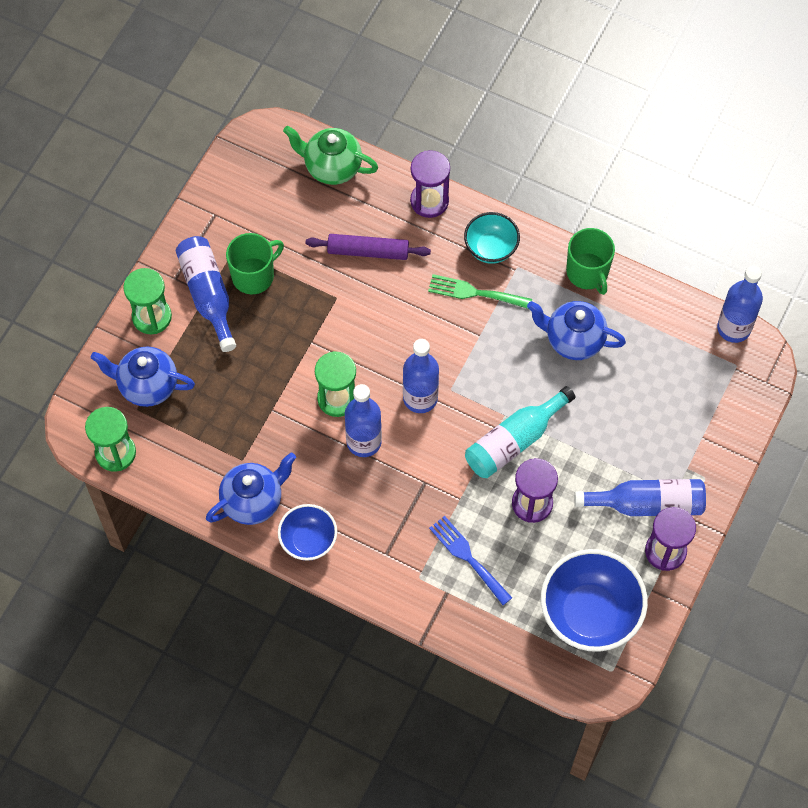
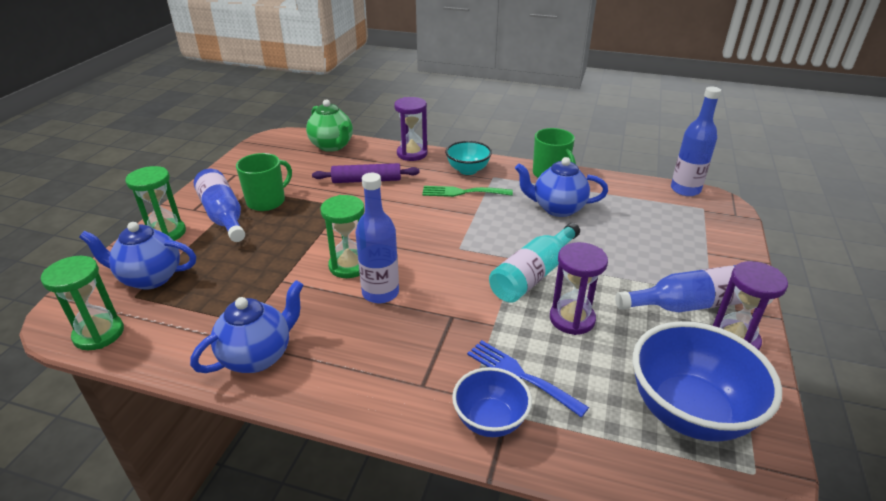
camera: 10 degrees left, 30 degrees down
(308, 541) = (325, 385): blue bowl -> blue bowl (490, 420)
(332, 167) = (332, 146): green teapot -> green teapot turned 135 degrees counterclockwise
(420, 398) = (431, 257): blue bottle -> none

